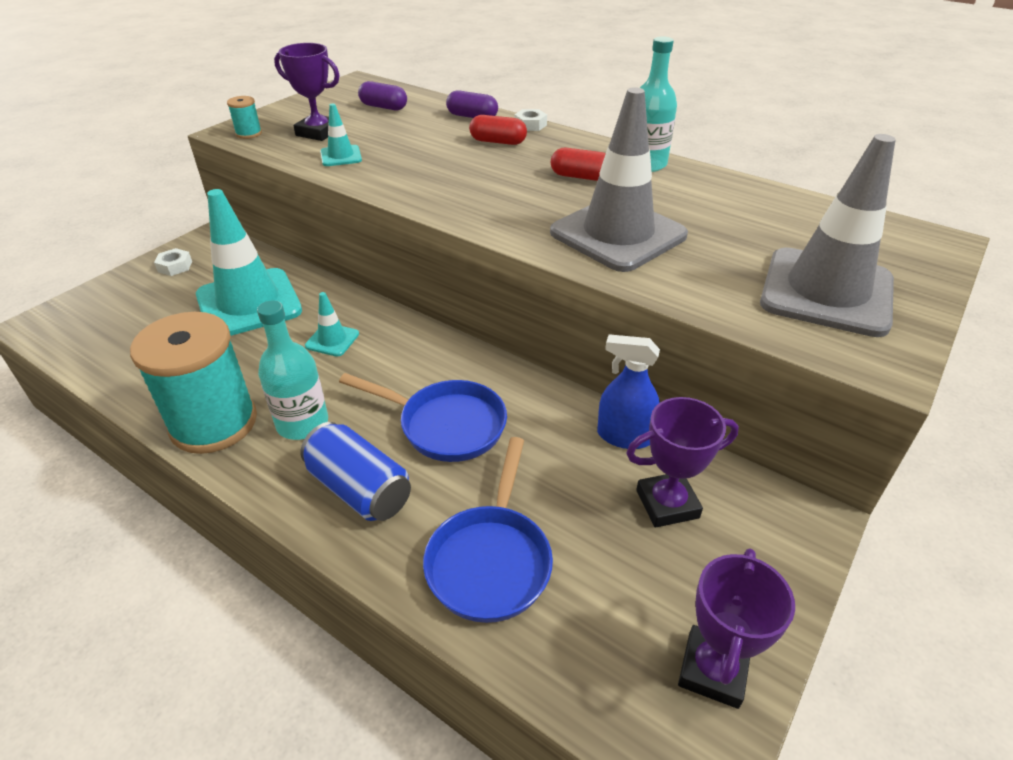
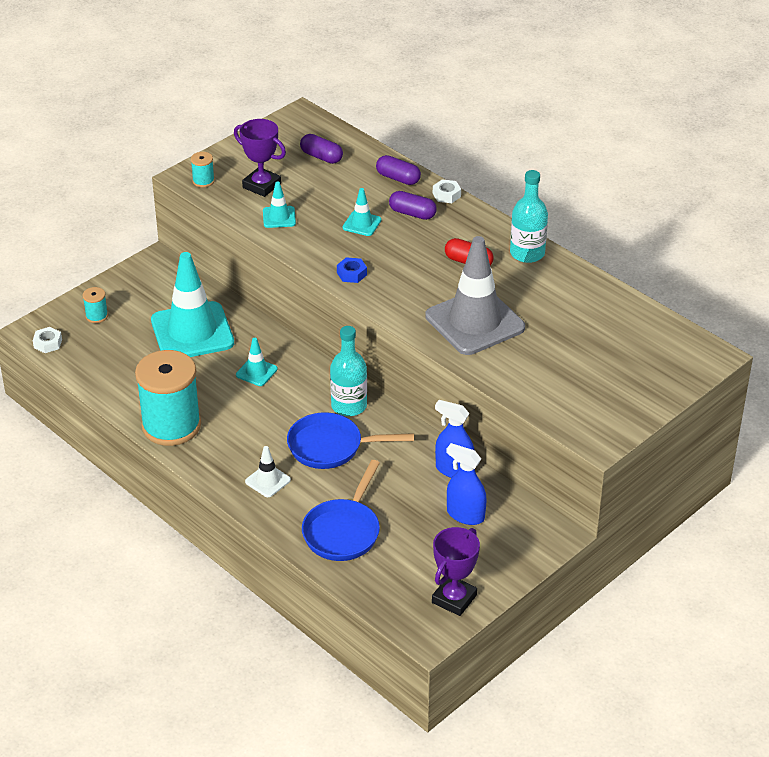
camera: 10 degrees right, 0 degrees up
(128, 298) = (96, 316): none -> turquoise spool
(175, 266) = (130, 289): white nut -> white nut (48, 343)
(302, 423) = (232, 433): turquoise bottle -> turquoise bottle (349, 406)
(359, 489) = (267, 481): blue can -> white traffic cone
(440, 199) = (351, 274): none -> blue nut
(441, 154) = (362, 224): none -> turquoise traffic cone
(445, 425) = (331, 447): blue pan -> blue pan turned 150 degrees clockwise
(498, 142) = (412, 213): red capsule -> purple capsule
(667, 504) = (465, 515): purple trophy -> blue spray bottle
(826, 292) = (597, 387): grey traffic cone -> none

